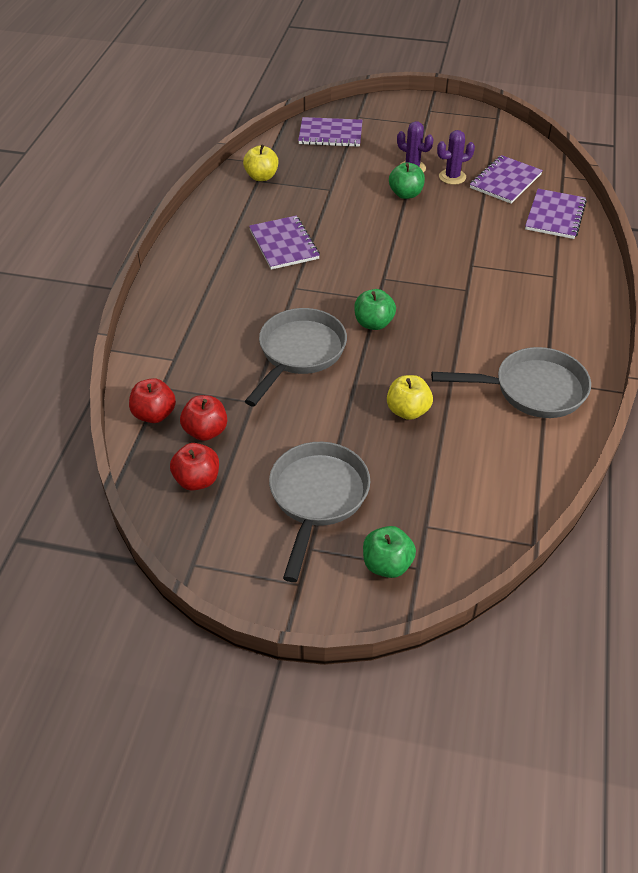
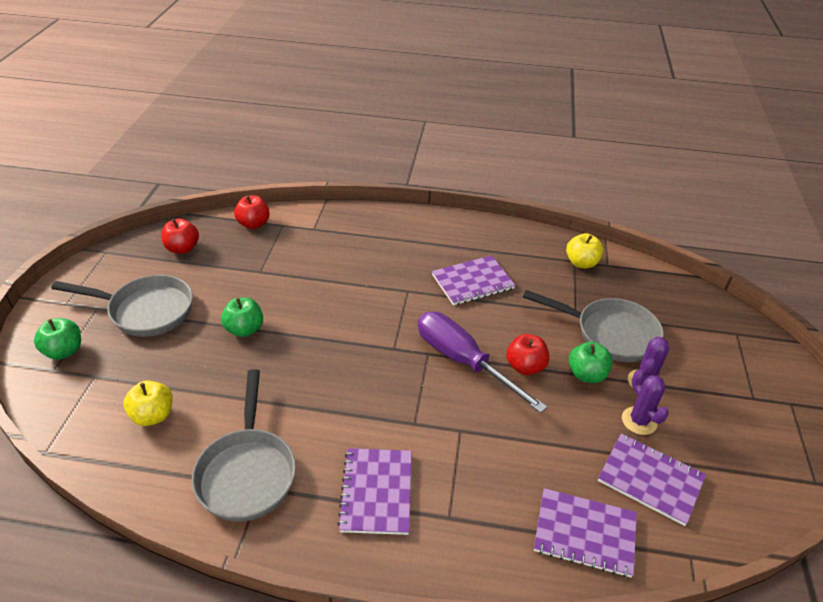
camera: 85 degrees right, 5 degrees down
(205, 431) = (231, 249): red apple -> red apple (525, 366)
(299, 353) = (316, 296): grey pan -> grey pan (610, 333)
(330, 134) = (686, 311): purple notebook -> purple notebook (377, 492)
(373, 323) = (357, 345): green apple -> green apple (244, 329)
(393, 258) = (463, 361): none -> purple screwdriver
(408, 411) = (233, 368): yellow apple -> yellow apple (153, 415)

